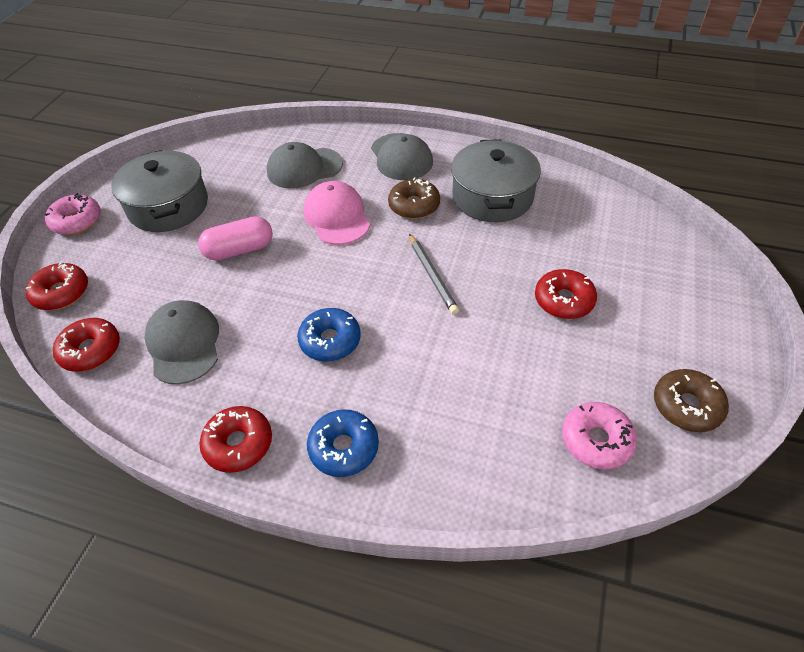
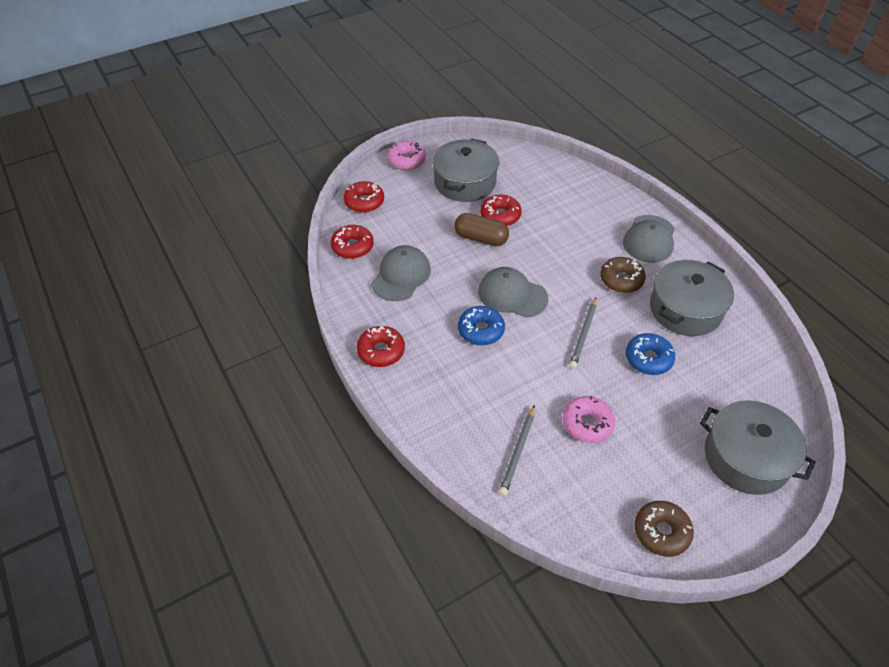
camera: 40 degrees right, 0 degrees up
(239, 250) = (481, 238): pink capsule -> brown capsule
(304, 168) = (573, 207): grey cap -> grey cap (512, 295)
(337, 217) = (561, 254): pink cap -> none
(344, 448) = (431, 394): blue donut -> blue donut (648, 359)
(492, 437) = (517, 452): none -> grey pencil
(564, 300) = (655, 411): red donut -> red donut (500, 216)
(596, 440) = (578, 503): pink donut -> pink donut (587, 424)
(669, 286) = (746, 458): none -> grey pot

